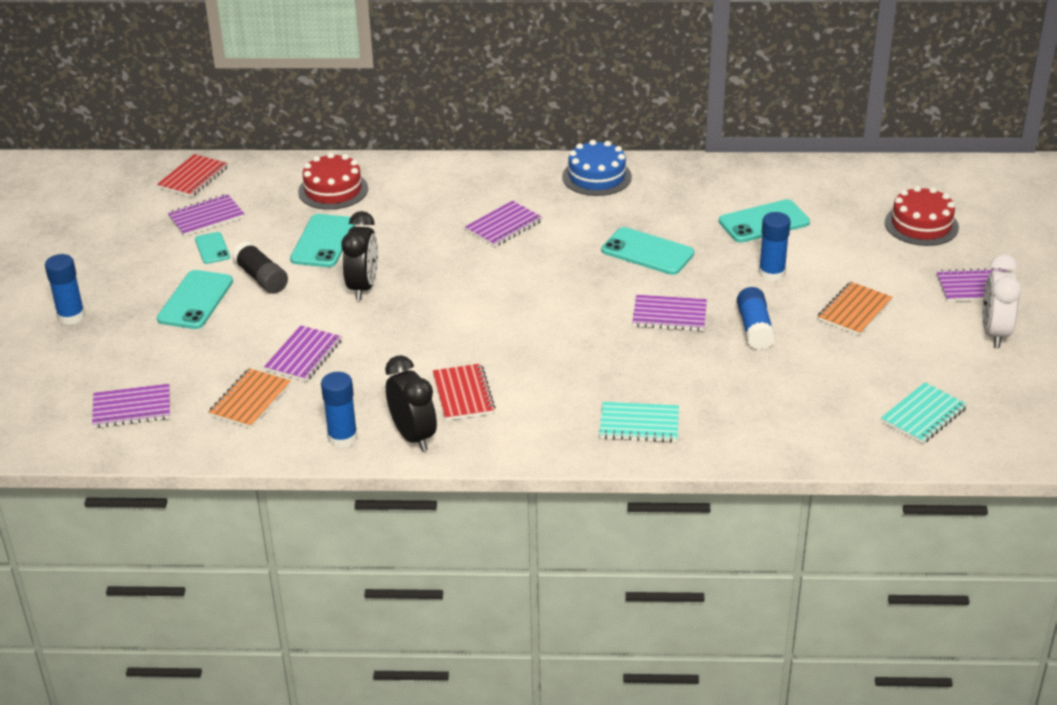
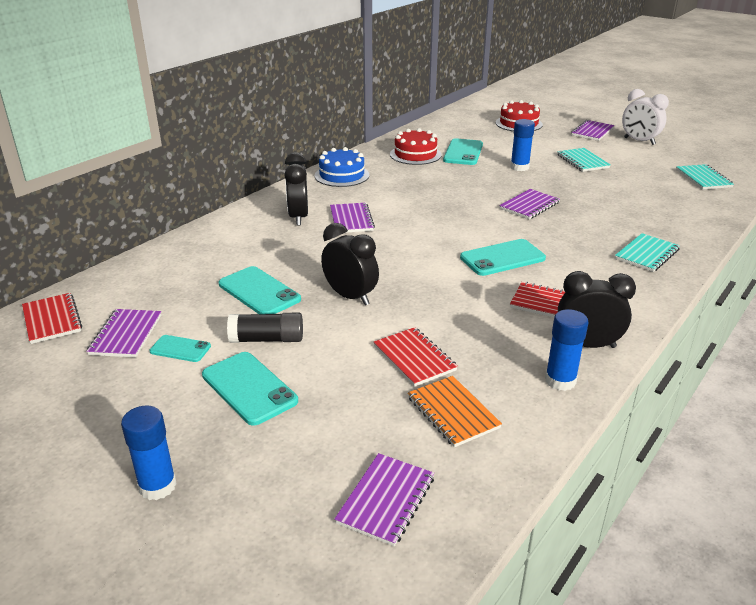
camera: 55 degrees left, 5 degrees down
(304, 356) = (414, 358): purple notebook -> red notebook
(333, 190) = (194, 263): red cake -> red cake (415, 154)
(473, 197) = (298, 217): none -> black clock
(647, 252) = (450, 189): turquoise phone -> turquoise phone (502, 258)
(754, 328) = (572, 189): blue glue stick -> none
(854, 310) = (582, 161): orange notebook -> turquoise notebook

